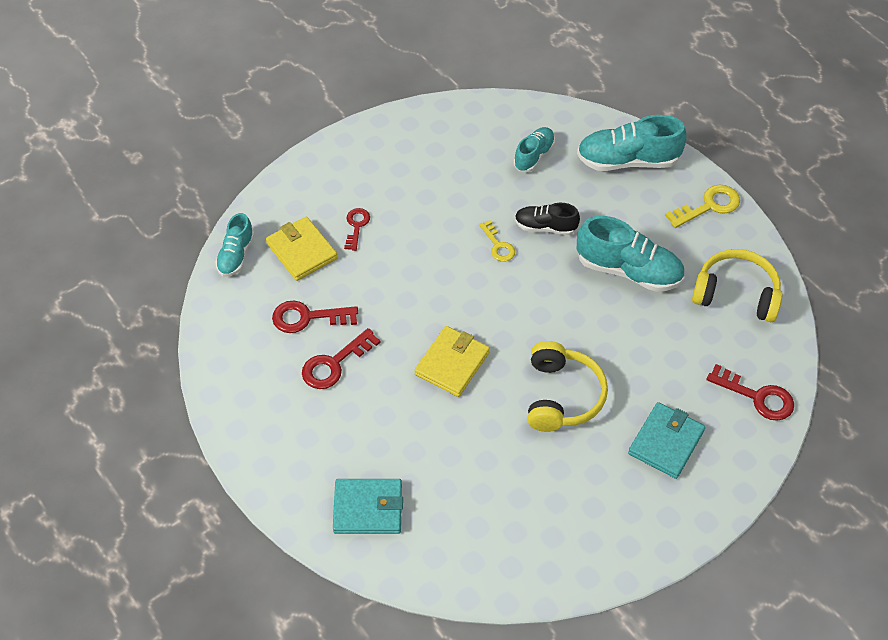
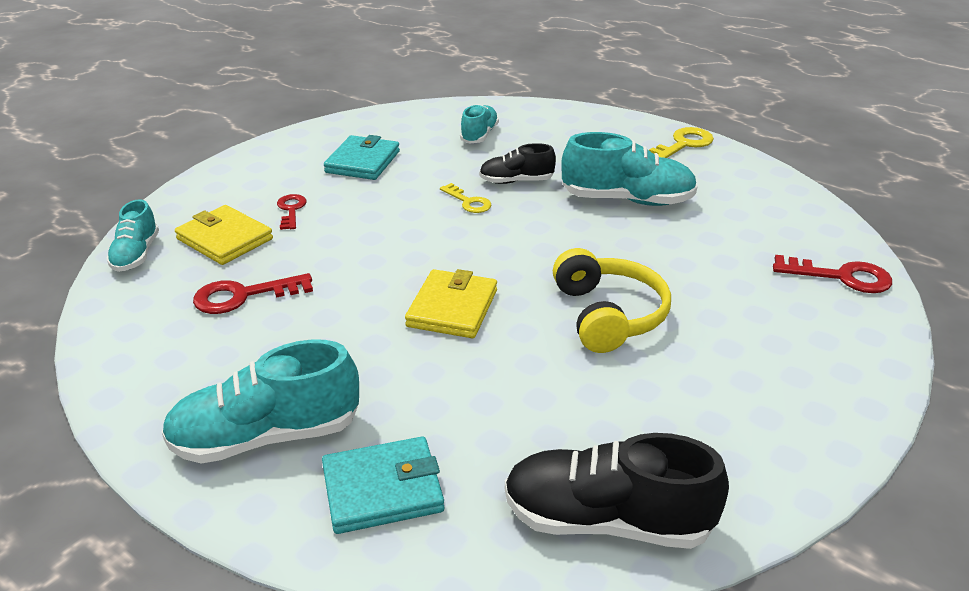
camera: 15 degrees left, 20 degrees down
(334, 364) = (291, 334): red key -> none
(494, 563) = (607, 520): none -> black shoe
(627, 161) = (580, 127): turquoise shoe -> turquoise shoe (266, 436)
(666, 442) = (764, 336): turquoise wallet -> turquoise wallet (363, 162)
(736, 294) = (755, 200): yellow headphones -> none

